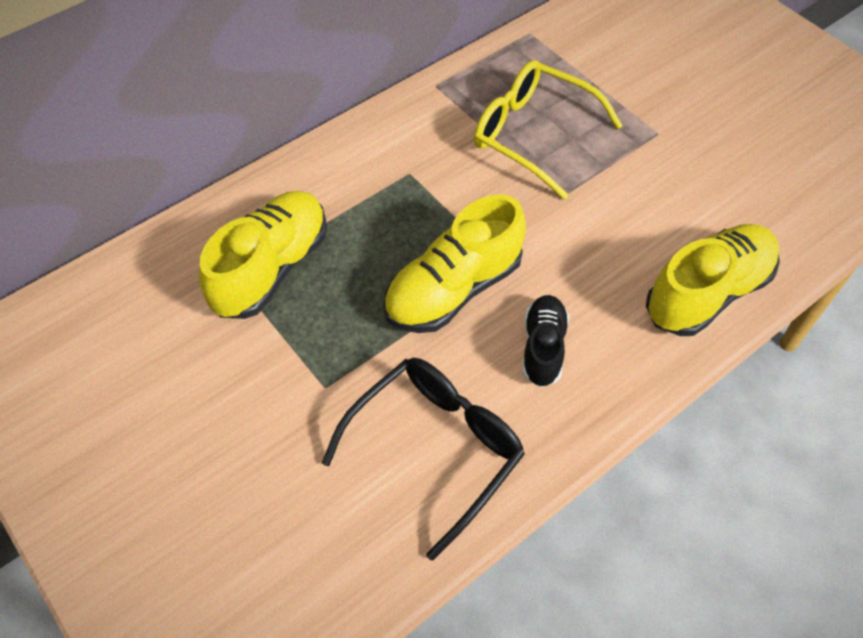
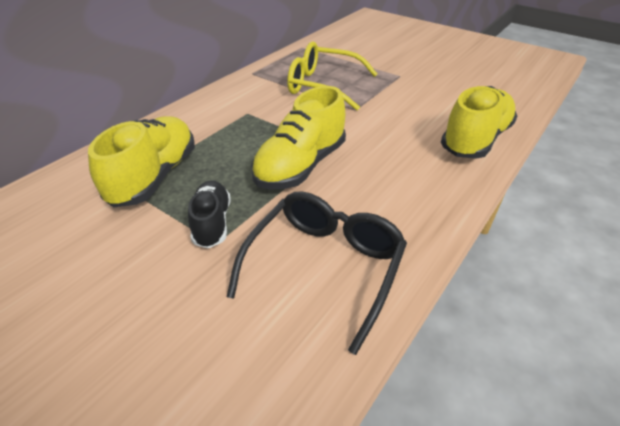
camera: 15 degrees left, 15 degrees down
(543, 348) = (381, 187): black shoe -> black shoe (212, 223)

